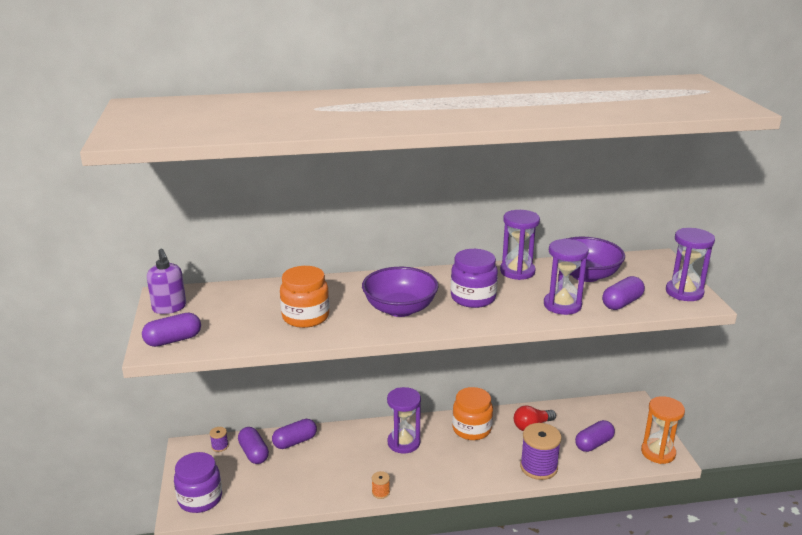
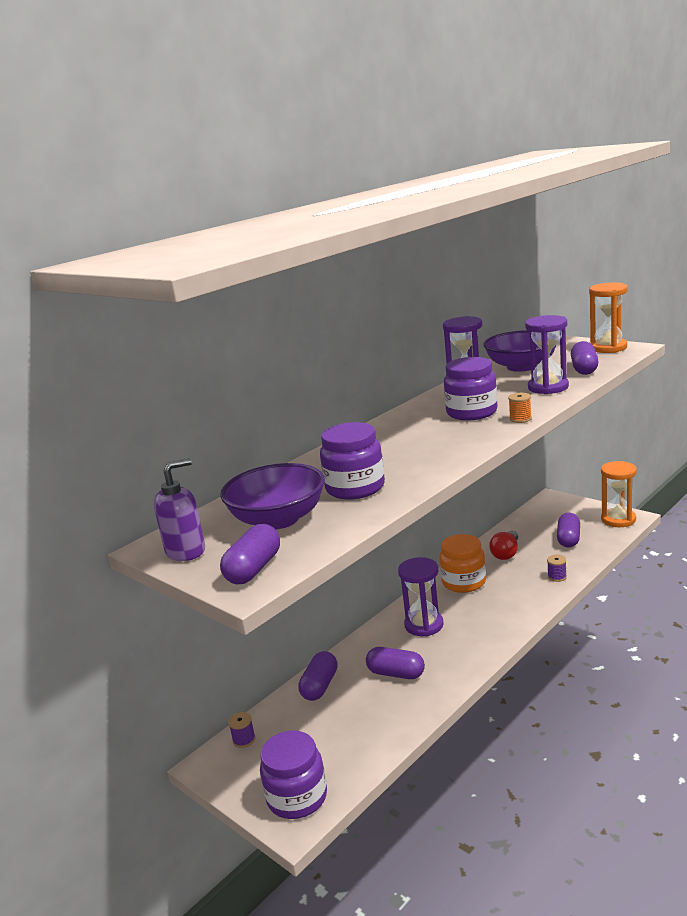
camera: 35 degrees left, 5 degrees down
(169, 308) = (186, 551): purple soap dispenser -> purple soap dispenser turned 60 degrees counterclockwise
(253, 453) = (292, 722): purple capsule -> purple capsule (396, 674)
(305, 317) = (355, 488): orange jar -> purple jar
(380, 492) = (466, 673): orange spool -> orange spool (520, 419)
(400, 309) = (429, 444): purple bowl -> purple bowl (278, 519)
(538, 467) = (557, 577): purple spool -> purple spool, size x0.46
(684, 292) = (608, 348): purple hourglass -> orange hourglass

